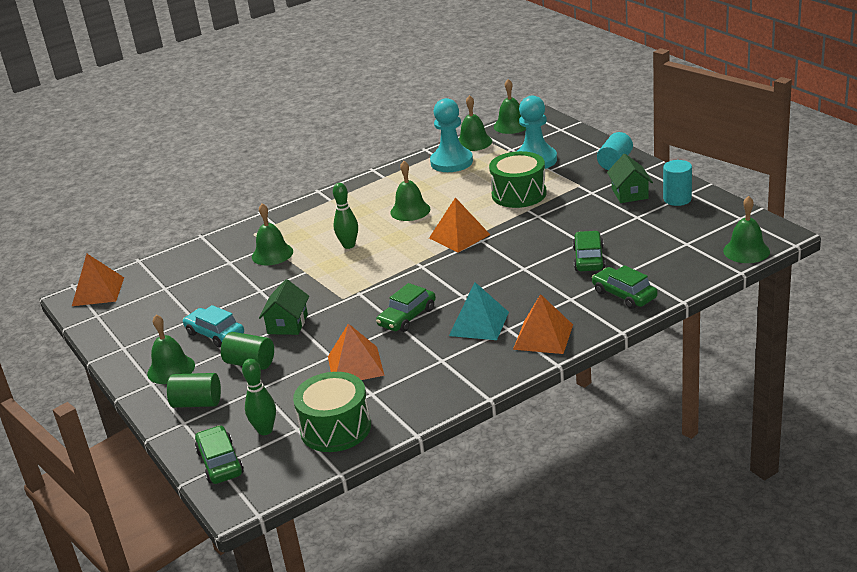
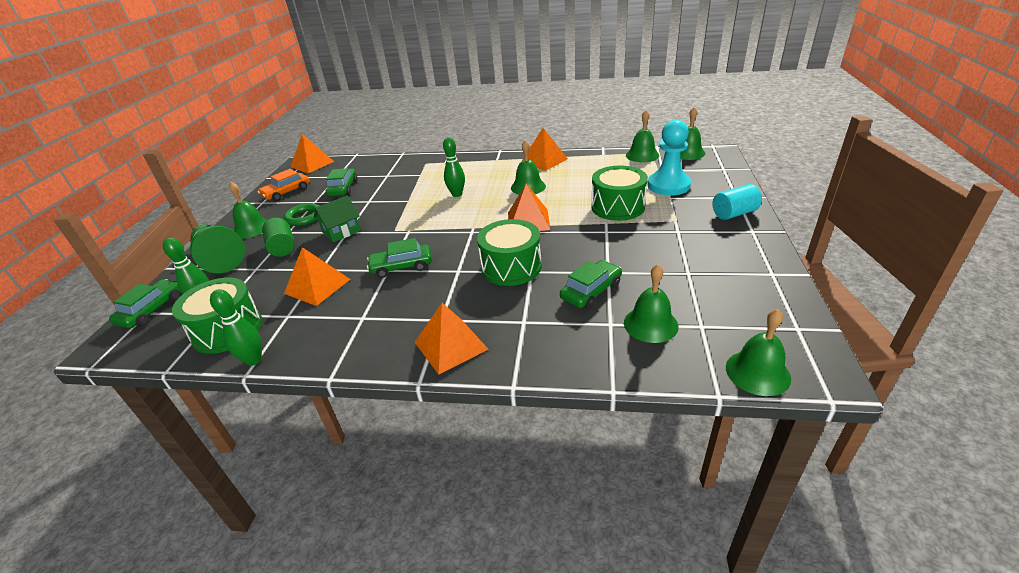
camera: 40 degrees right, 5 degrees up
(133, 327) = (286, 192): none -> orange car
(197, 403) = (220, 259): green cylinder -> green pawn
(215, 334) = (304, 217): turquoise car -> green ring
(272, 254) = (412, 180): green bell -> green bell (650, 324)
(384, 182) = (544, 160): none -> orange pyramid
(404, 426) = (254, 360): none -> green bowling pin
(451, 162) = (606, 163): turquoise pawn -> none
(479, 324) = (430, 301): turquoise pyramid -> none
(503, 273) = (511, 267): none -> green drum
(624, 295) = (570, 346): green car -> green car (343, 188)
(630, 193) = (710, 247): green house -> none
(677, 199) = (750, 274): turquoise cylinder -> none

